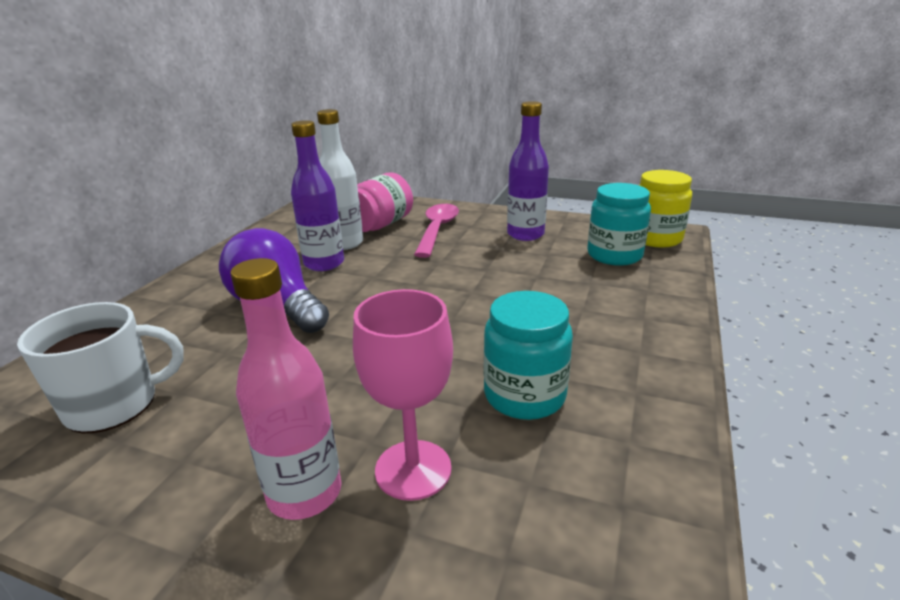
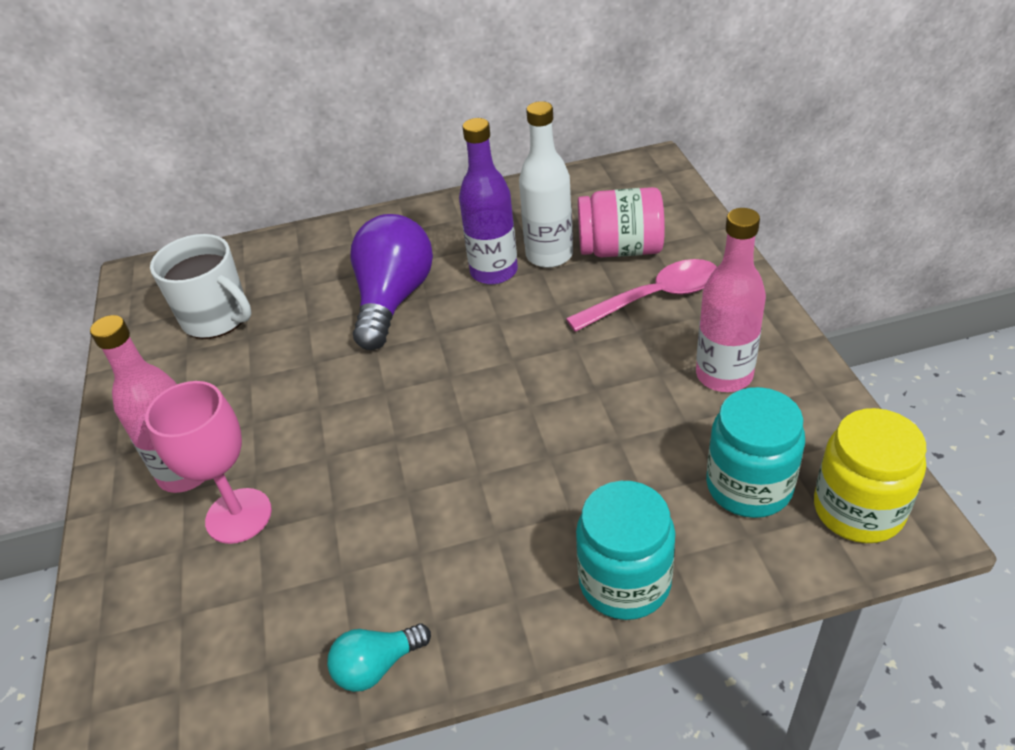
camera: 60 degrees right, 15 degrees up
(524, 395) = (372, 538): turquoise jar -> turquoise jar (624, 582)
(525, 234) = (724, 375): purple bottle -> pink bottle
(663, 434) = (377, 666): none -> turquoise light bulb

